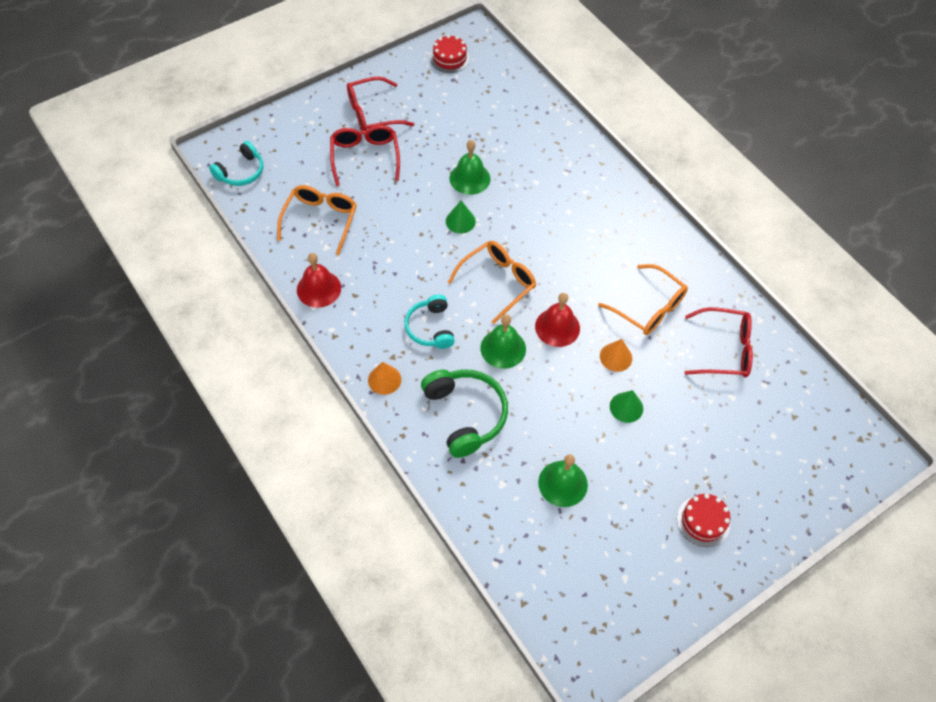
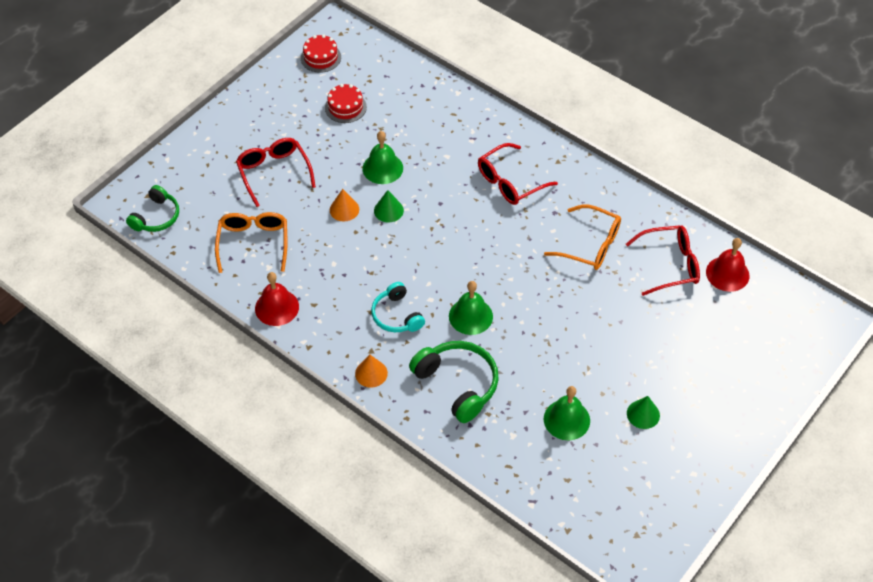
camera: 15 degrees left, 5 degrees down
(241, 172) = (156, 217): turquoise headphones -> green headphones
(372, 113) = (264, 129): red glasses -> red glasses (510, 182)
(498, 282) = (444, 257): orange glasses -> none
(557, 327) = (513, 284): red bell -> red bell (727, 273)
(616, 357) = (576, 297): orange cone -> orange cone (344, 209)
(626, 407) = (600, 338): green cone -> green cone (643, 414)
(703, 521) = (700, 417): red cake -> red cake (345, 107)

